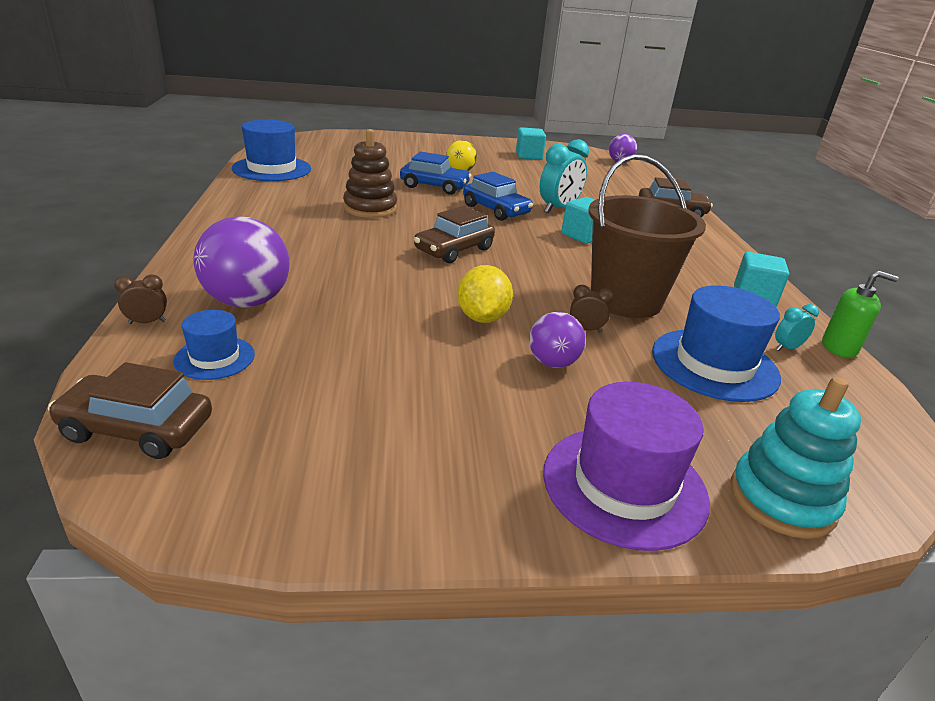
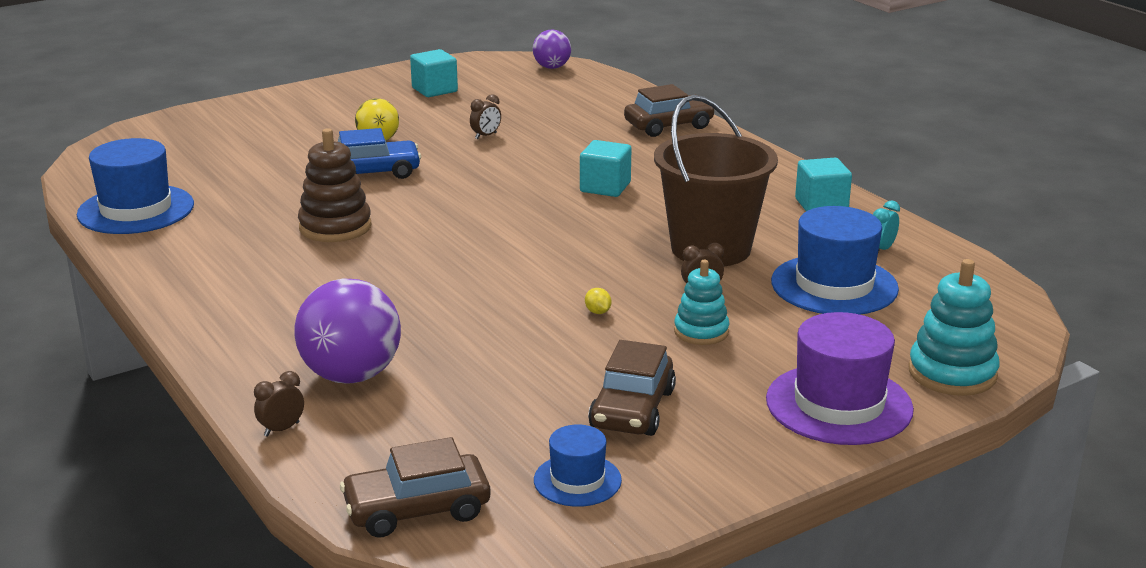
camera: 25 degrees left, 5 degrees down
(214, 358) = (398, 435): blue hat -> blue hat (577, 480)
(454, 250) = (490, 249): brown car -> brown car (632, 409)
(482, 318) = (598, 312): yellow lemon -> yellow lemon, size x0.42
(496, 210) = (480, 183): blue car -> none
(532, 186) = (486, 136): none -> brown clock
(552, 363) = (701, 331): purple ball -> turquoise stacking toy
(558, 209) = (546, 160): turquoise clock -> none
(839, 348) = (923, 234): green soap dispenser -> none

